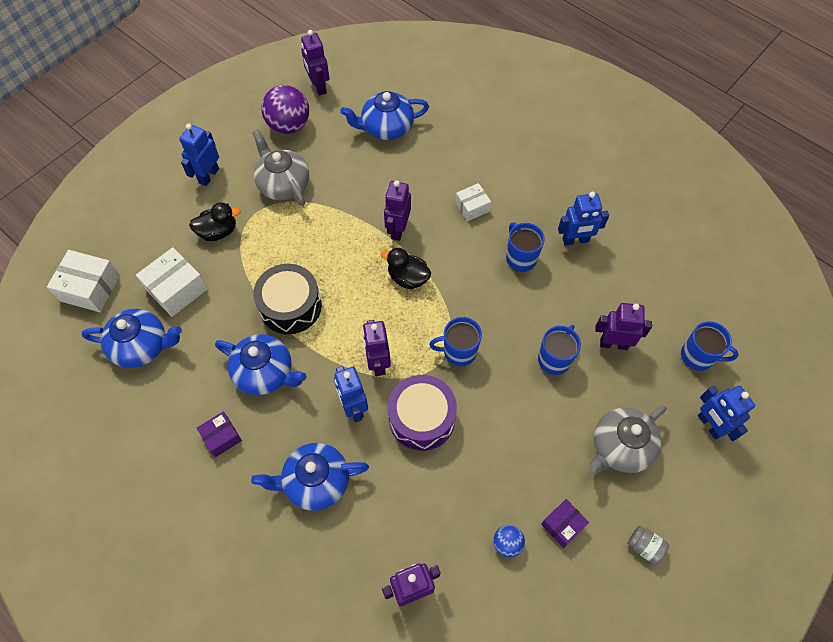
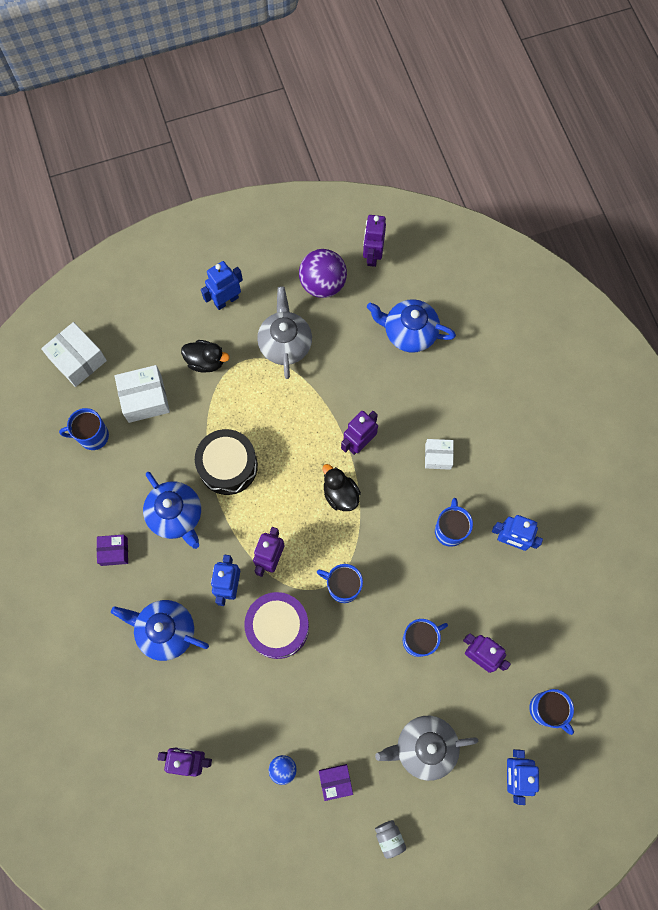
camera: 30 degrees right, 10 degrees up
(142, 346) = (93, 436): blue teapot -> blue mug

